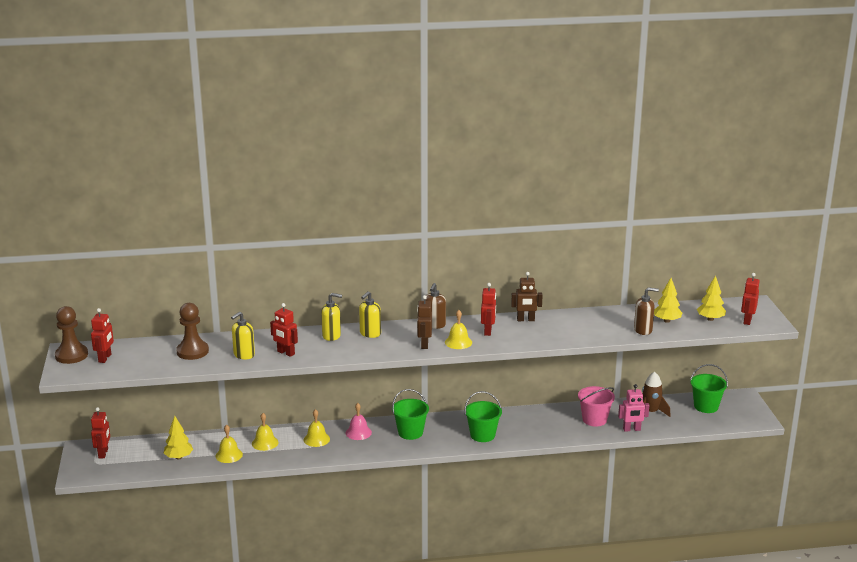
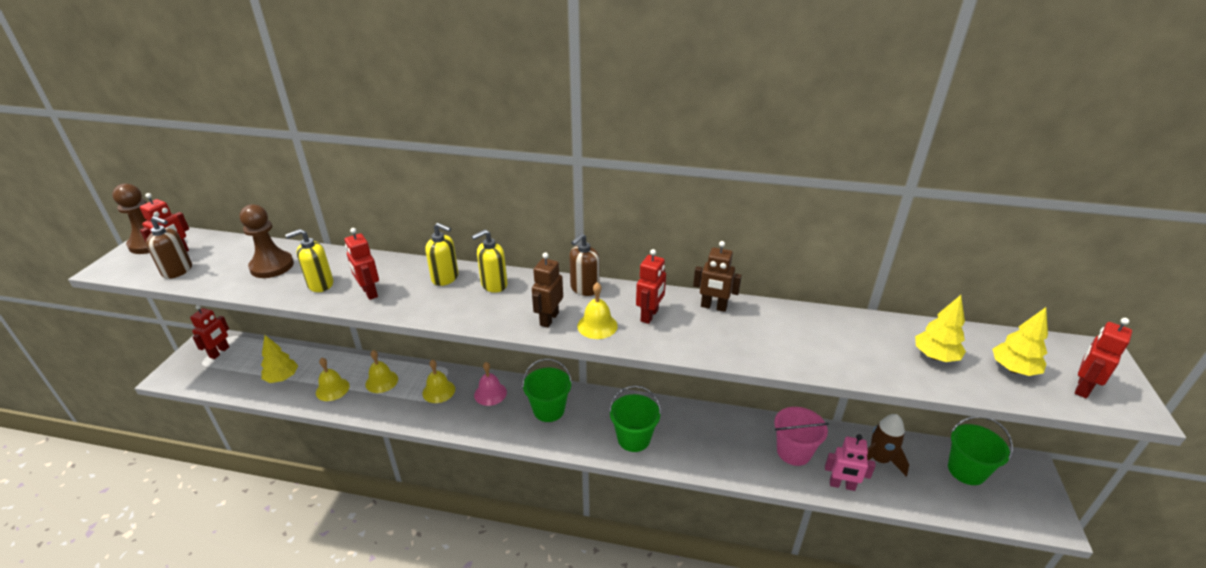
camera: 20 degrees right, 10 degrees up
(643, 330) = (890, 367): brown soap dispenser -> brown soap dispenser (178, 271)

